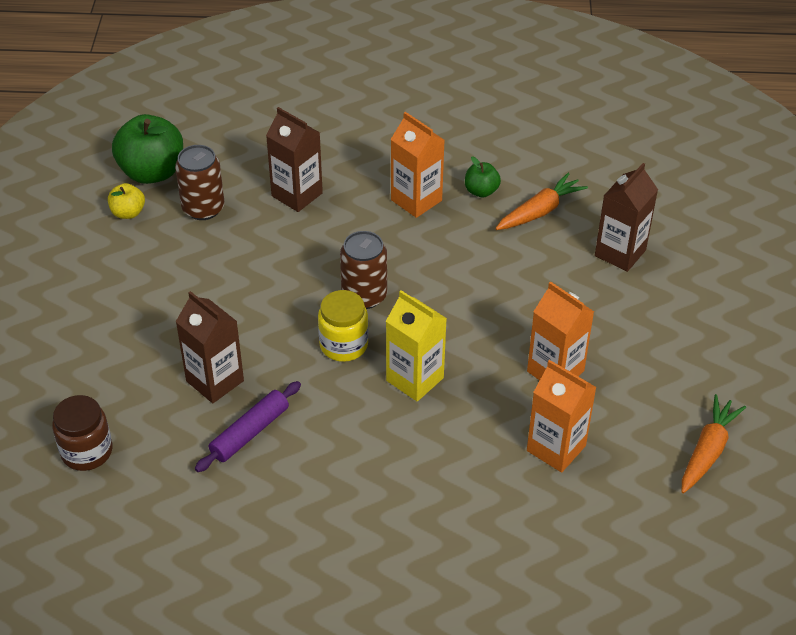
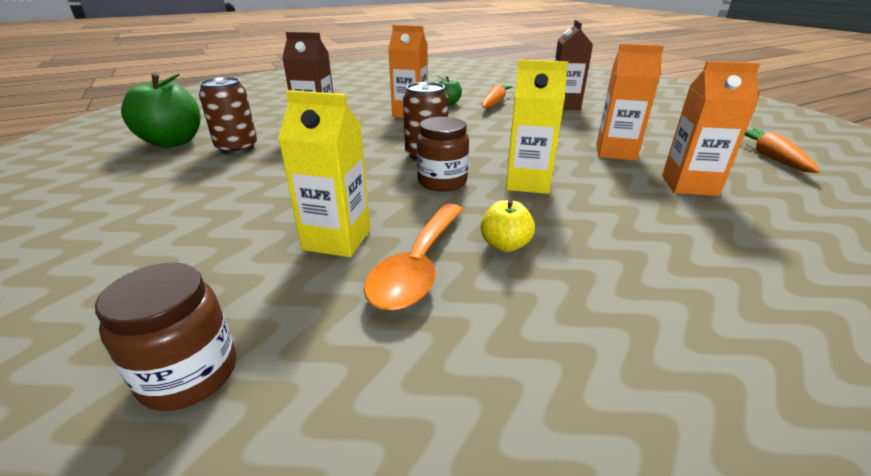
camera: 30 degrees left, 15 degrees down
(128, 213) = (158, 164): yellow apple -> yellow apple (505, 245)
(215, 381) = (337, 239): brown carton -> yellow carton
(250, 432) = (418, 266): purple rolling pin -> orange spoon
(343, 345) = (442, 182): yellow jar -> brown jar

